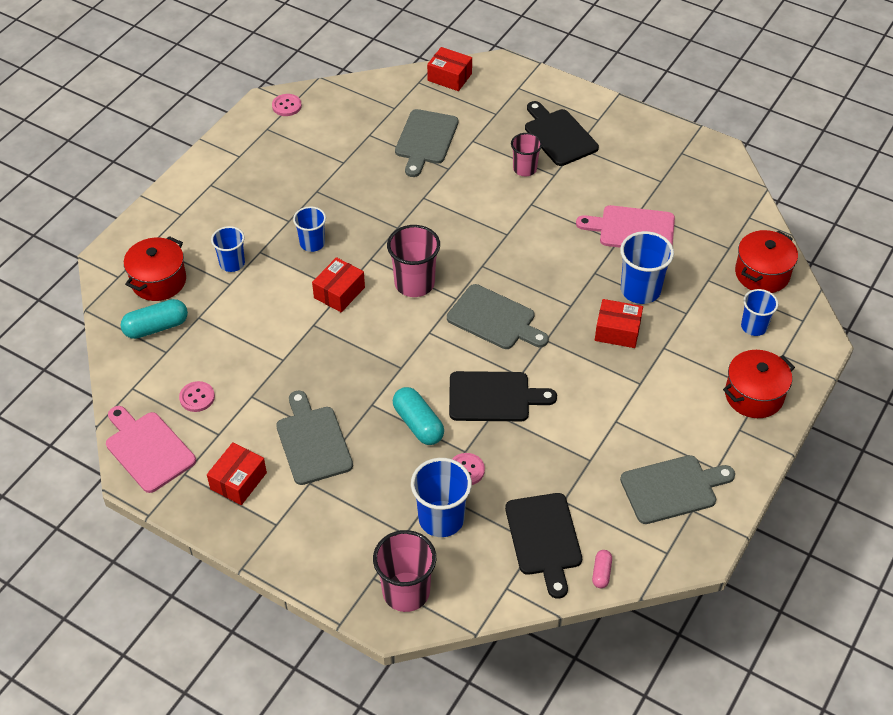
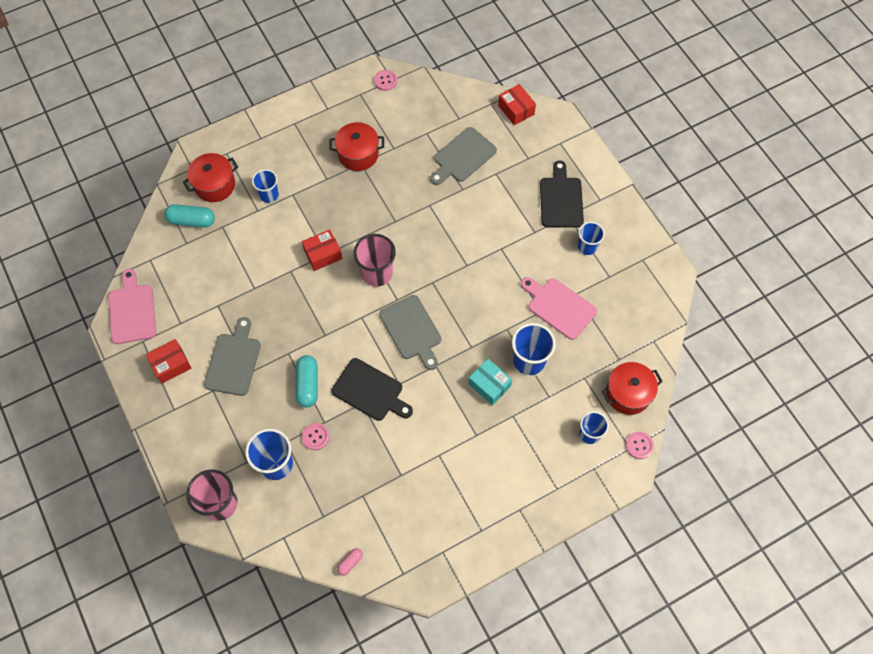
camera: 30 degrees right, 15 degrees up
(197, 397) = (184, 288): pink button -> pink button (639, 445)
(312, 243) = (330, 205): blue cup -> blue cup (587, 246)
(525, 169) = (516, 216): pink cup -> none
(544, 538) = (331, 516): black cutting board -> none
(617, 331) = (489, 385): red box -> turquoise box
(672, 488) = (441, 528): grey cutting board -> none
(754, 395) = (549, 488): red pot -> red pot (358, 154)

